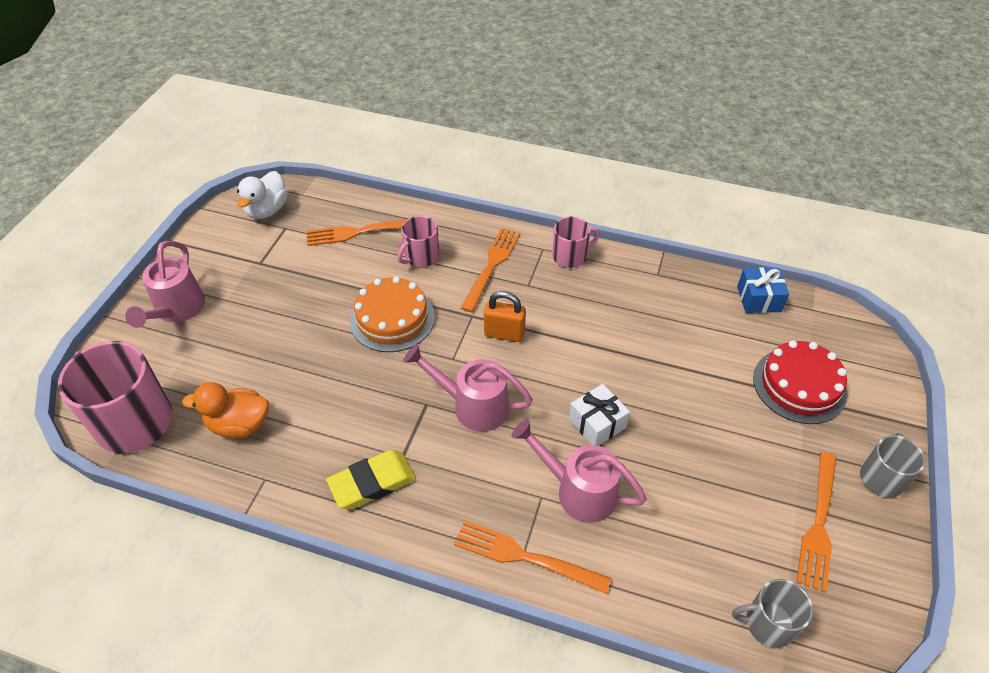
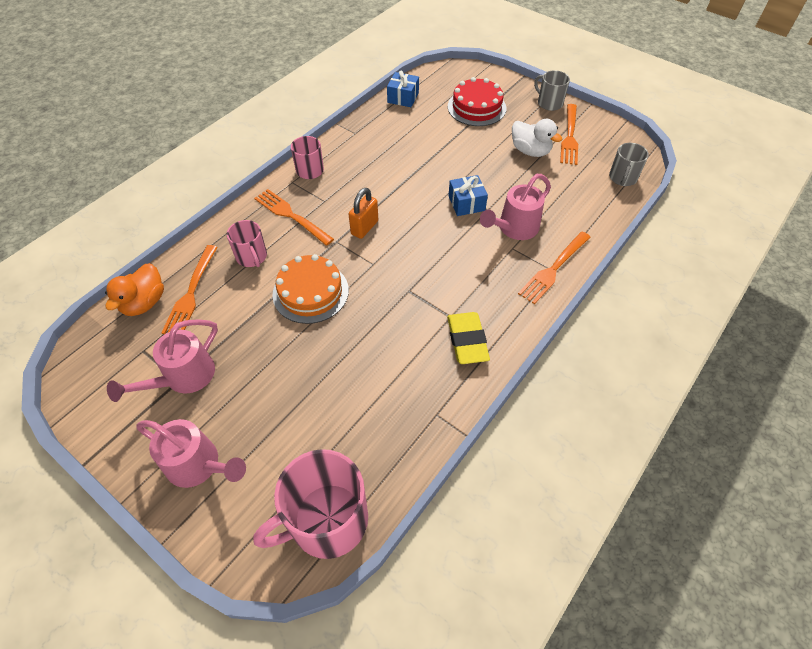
camera: 70 degrees left, 5 degrees up
(239, 425) = (372, 426): orange duck -> orange duck (144, 303)
(267, 210) = (105, 362): white duck -> white duck (530, 151)
(472, 405) = (423, 263): pink watering can -> pink watering can (183, 378)
(597, 423) = (466, 203): white gift -> blue gift
(818, 524) = (569, 136): orange fork -> orange fork turned 60 degrees clockwise

